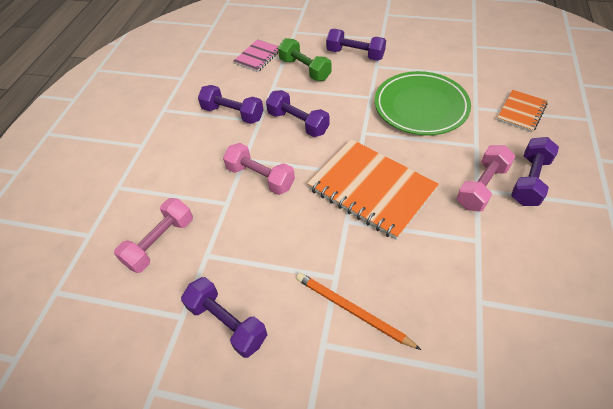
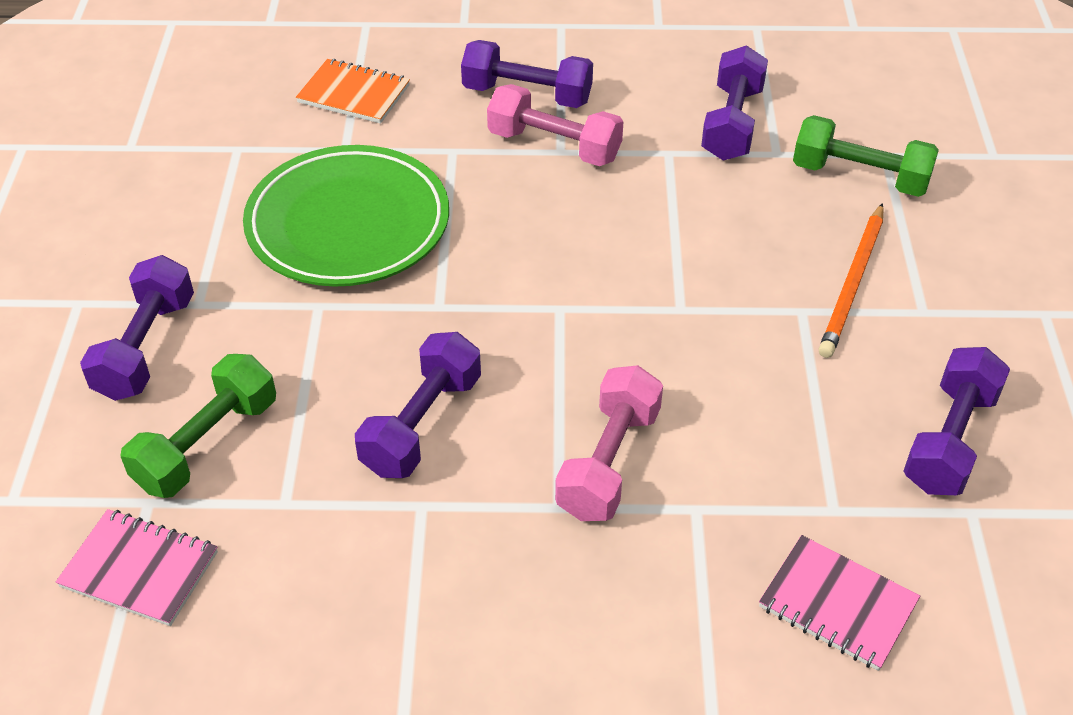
camera: 105 degrees left, 5 degrees down
(160, 242) = (837, 605): pink dumbbell -> pink notebook
(233, 114) = (401, 571): purple dumbbell -> purple dumbbell (732, 123)
(371, 189) = (596, 281): orange notebook -> none
(454, 348) = (860, 176): none -> green dumbbell

